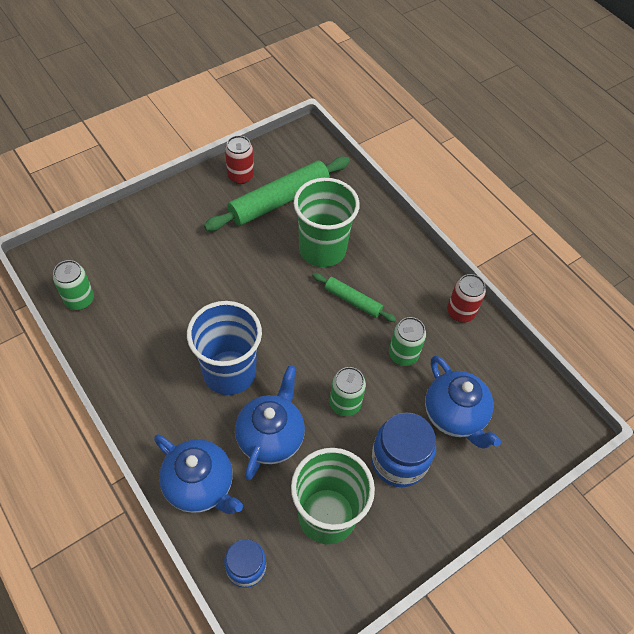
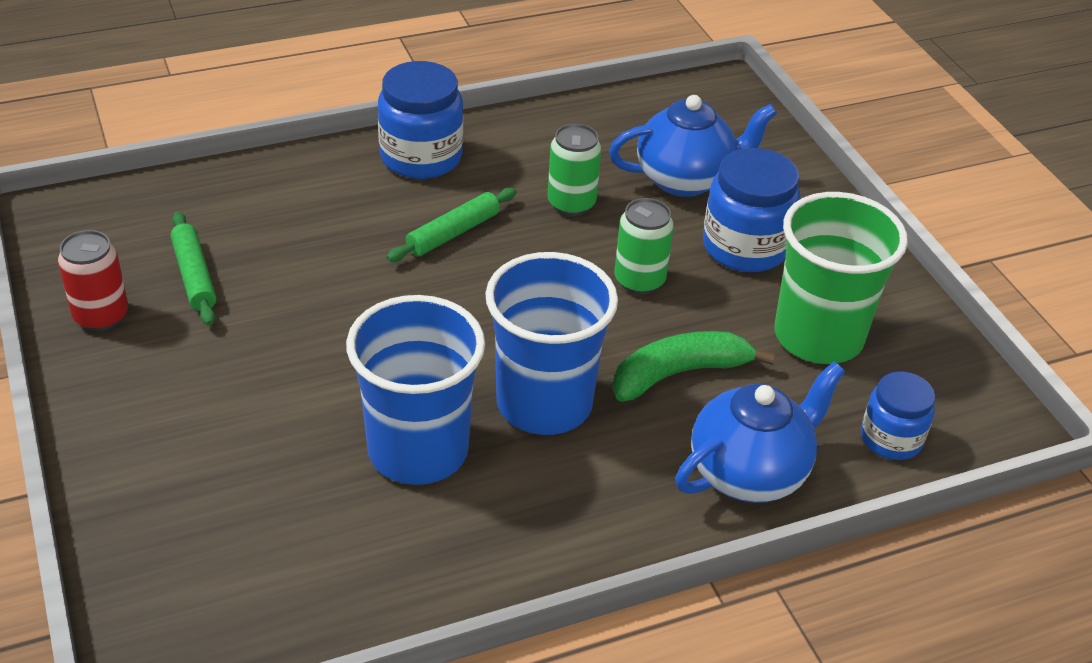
camera: 75 degrees left, 15 degrees down
(79, 300) = (298, 607): green can -> none
(183, 323) = (418, 450): none -> blue cup
(271, 437) = (679, 373): blue teapot -> green banana
(279, 201) = (194, 276): green rolling pin -> green rolling pin, size x0.53
(322, 249) = (333, 245): green cup -> none
(414, 270) = (421, 157): none -> blue jar
(460, 312) = (516, 132): red can -> none

